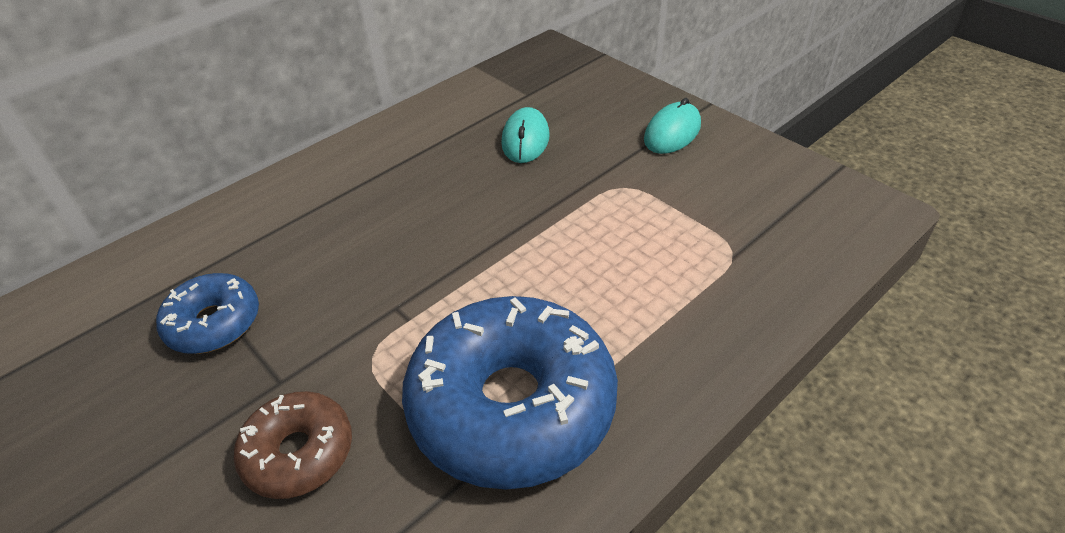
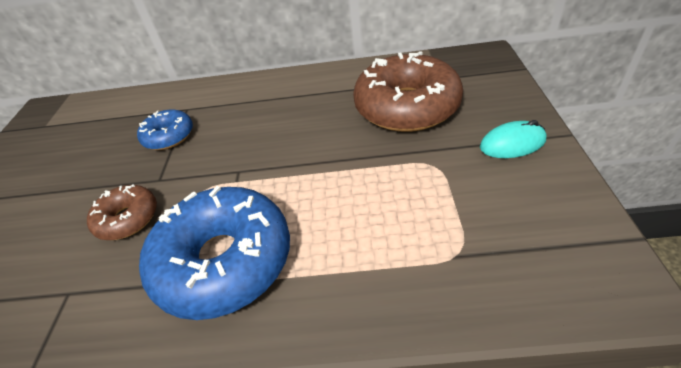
camera: 45 degrees right, 0 degrees up
(525, 140) = (407, 107): turquoise mouse -> brown donut

